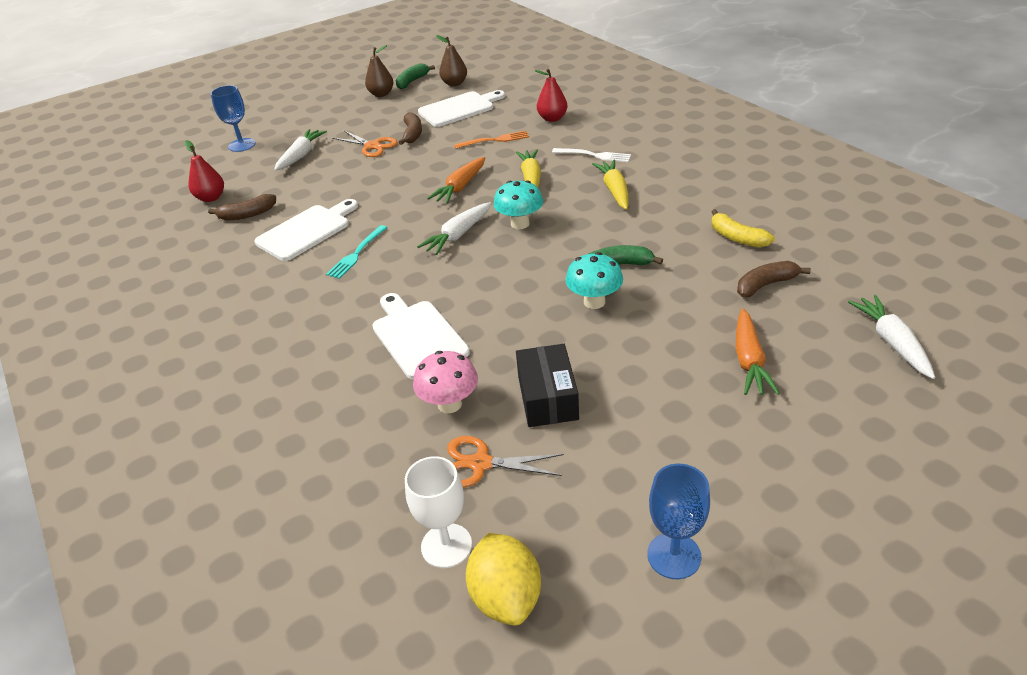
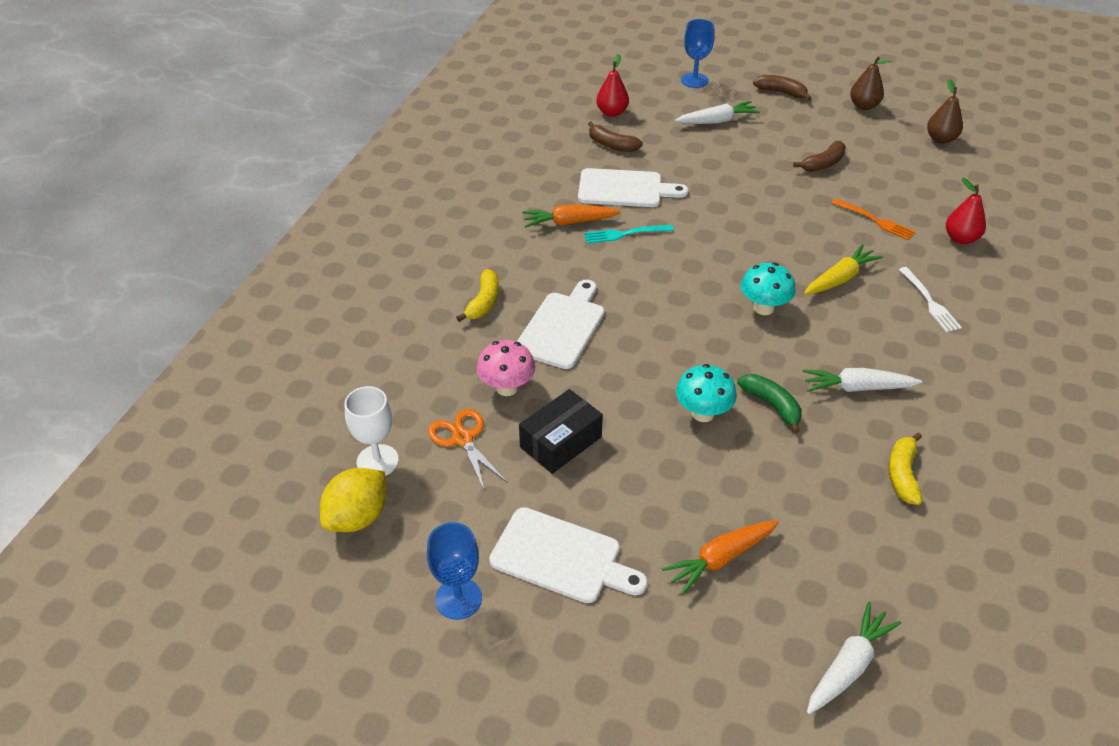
camera: 50 degrees right, 5 degrees up
(328, 373) = (483, 302): none -> yellow banana
(372, 146) = (777, 151): orange scissors -> none
(412, 81) = (909, 111): green banana -> none
(458, 235) = (708, 278): white carrot -> white carrot (857, 388)
(459, 109) = (900, 168): white cutting board -> white cutting board (561, 557)
(460, 187) = (777, 240): orange carrot -> orange carrot (569, 222)
(614, 190) = (885, 346): yellow carrot -> none
(766, 285) = (846, 528): brown banana -> brown banana (781, 92)

